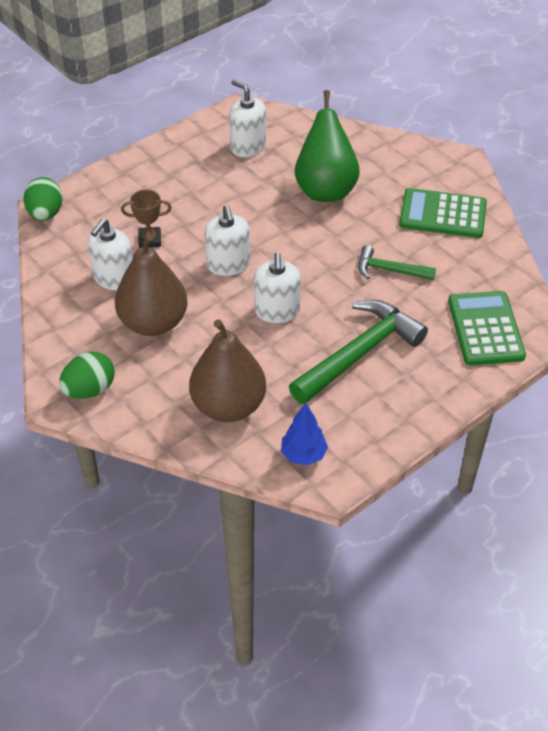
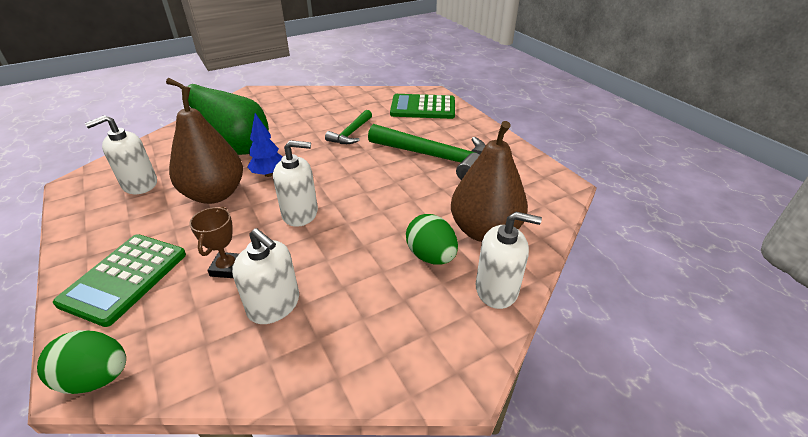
camera: 80 degrees left, 10 degrees down
(89, 390) = (452, 341): green egg -> green egg (431, 256)
(153, 323) = (361, 275): brown pear -> brown pear (215, 194)
(277, 311) = (374, 191): white soap dispenser -> white soap dispenser (497, 289)
(303, 455) = (539, 195): blue tree -> blue tree (269, 174)
(359, 353) = (434, 157): green hammer -> green hammer turned 150 degrees clockwise
(442, 214) = (304, 106): green calculator -> green calculator (125, 278)

